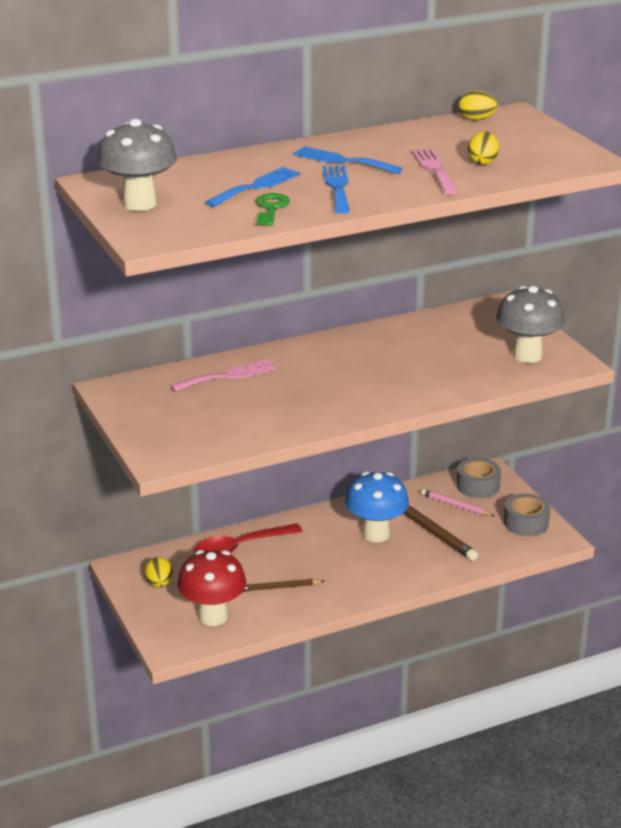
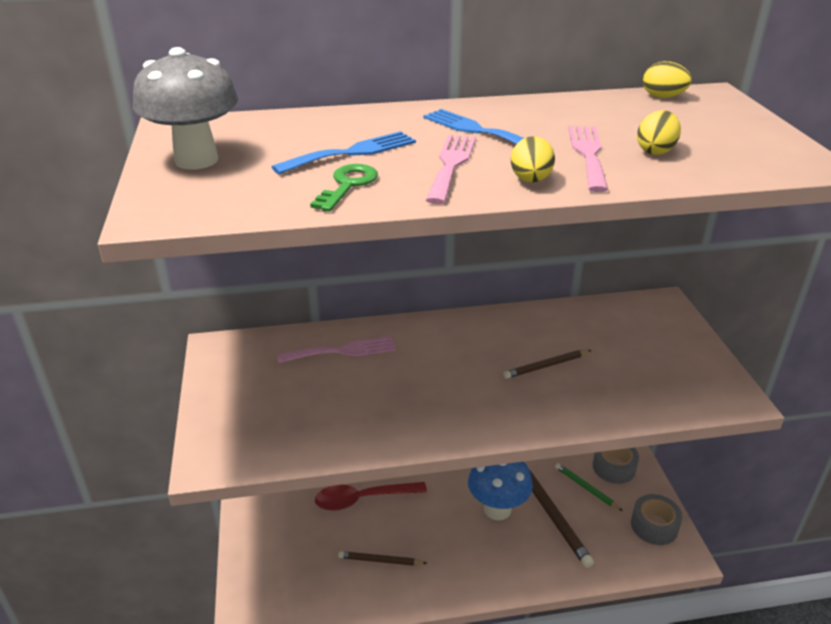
camera: 15 degrees right, 5 degrees up
(159, 584) = (270, 530): yellow egg -> yellow egg (530, 180)
(213, 616) = (303, 586): red mushroom -> none
(337, 187) = (451, 165): blue fork -> pink fork
(413, 363) = (546, 366): none -> brown pencil
(455, 505) = (586, 488): pink pencil -> green pencil
(527, 355) = (680, 377): grey mushroom -> none

